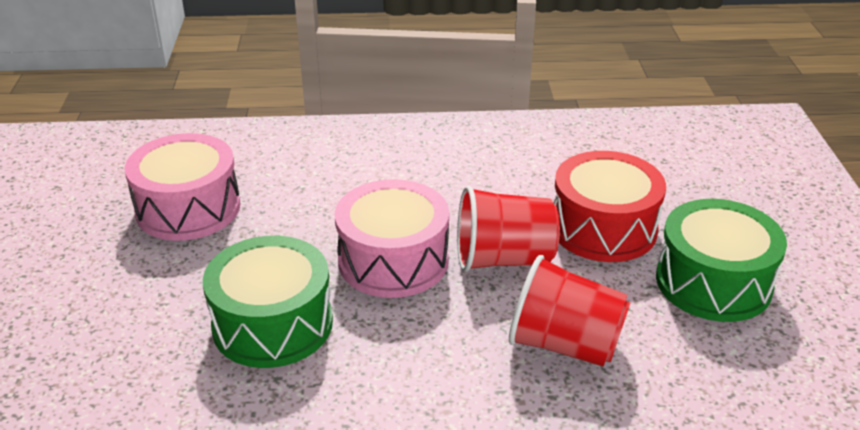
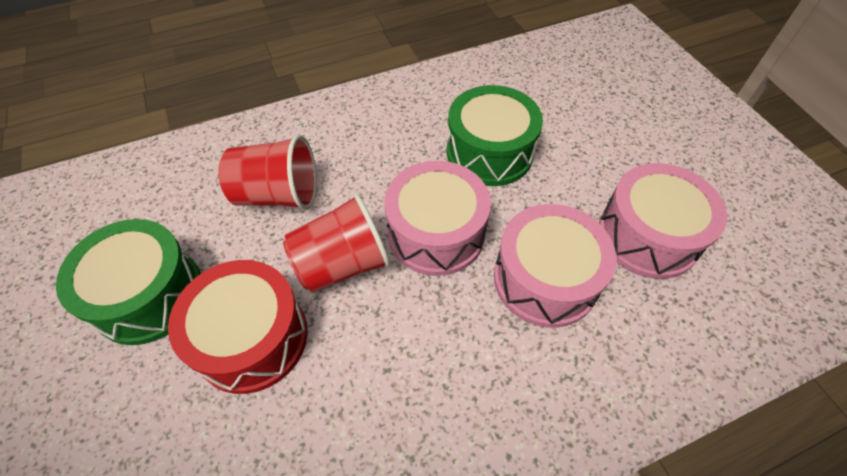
camera: 160 degrees right, 20 degrees up
(315, 203) = (545, 279): none -> pink drum

